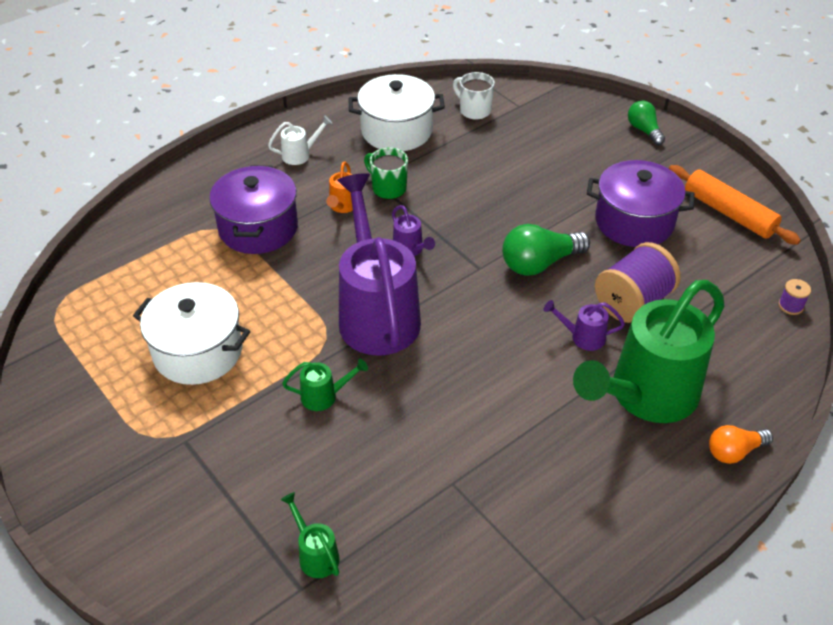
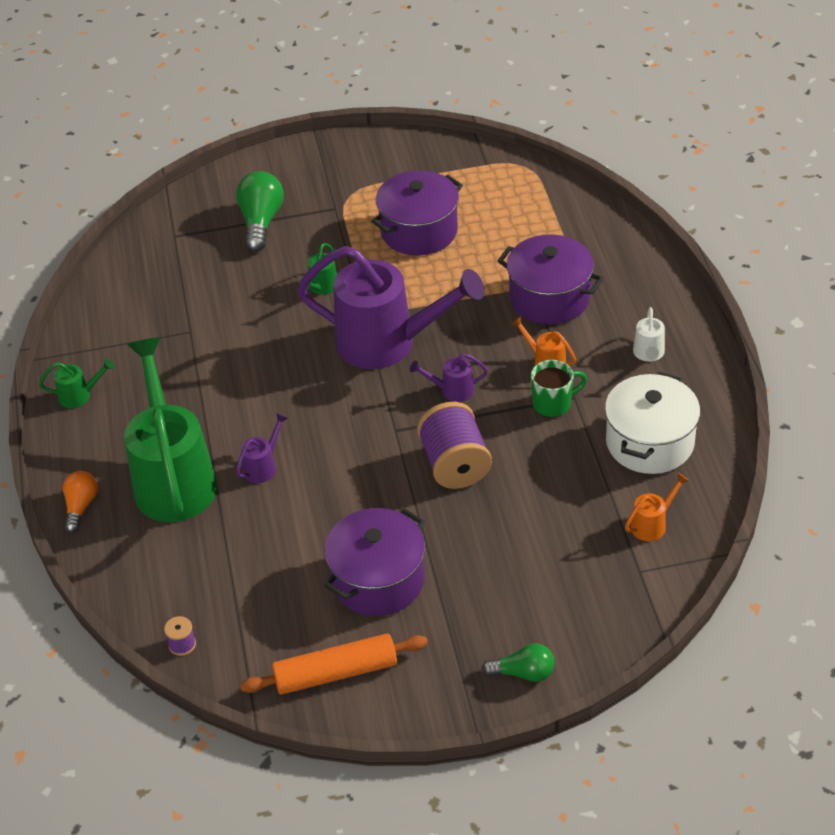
camera: 120 degrees right, 0 degrees up
(198, 351) = (419, 231): white pot -> purple pot
(315, 554) = (192, 248): green watering can -> green watering can (79, 396)
(474, 110) = (652, 524): white mug -> orange watering can
(540, 263) = (371, 476): green light bulb -> green light bulb (261, 222)
(632, 302) = (276, 522): purple spool -> purple spool (455, 464)

